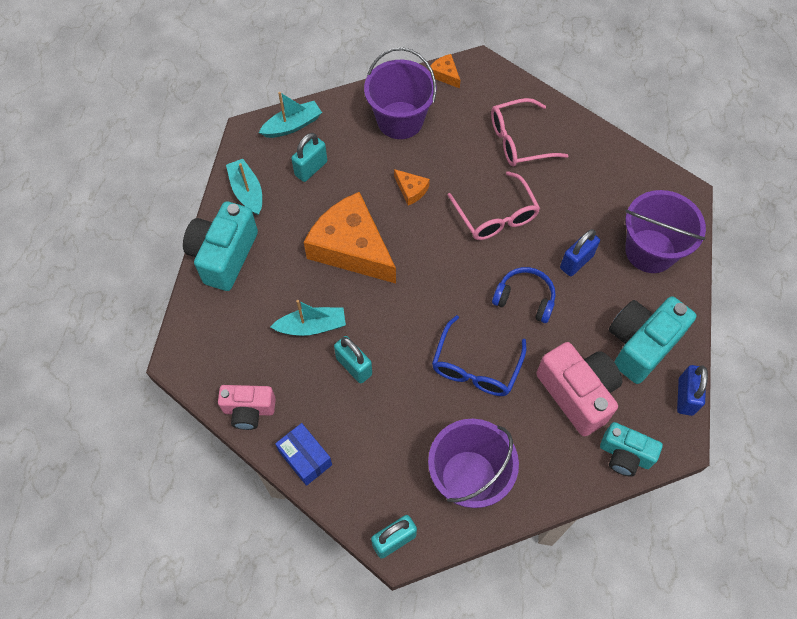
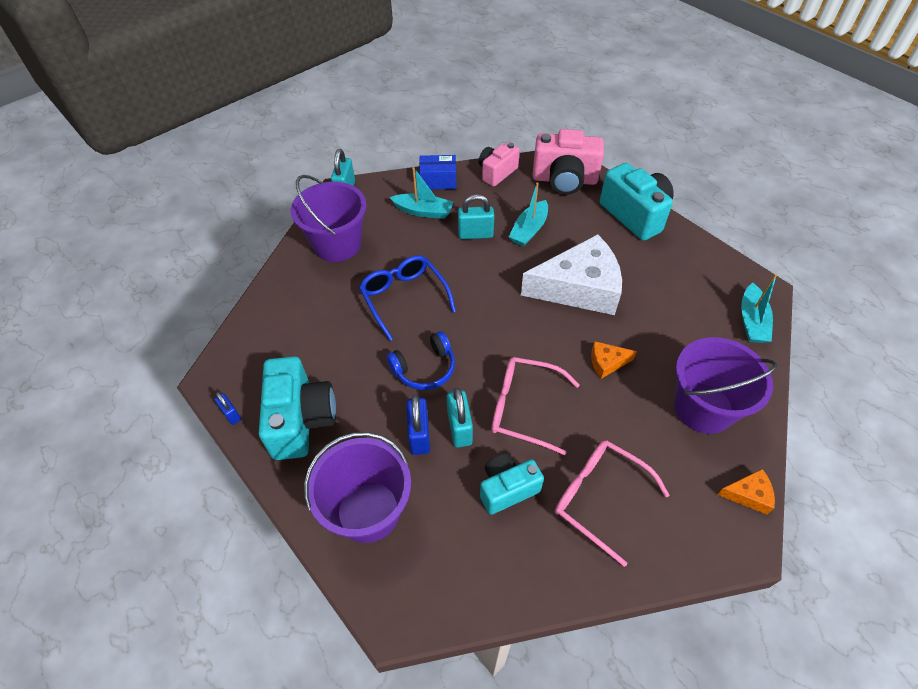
camera: 130 degrees right, 10 degrees down
(247, 191) = (691, 255): turquoise boat -> turquoise boat (423, 211)
(311, 168) = (687, 307): turquoise padlock -> turquoise padlock (459, 428)
(351, 247) = (579, 288): orange cheese -> white cheese
(518, 141) = (599, 498): pink glasses -> pink glasses turned 75 degrees counterclockwise
(577, 393) = (317, 343): pink camera -> pink camera (564, 180)
(624, 455) = (246, 337): turquoise camera -> turquoise camera (507, 489)
(685, 396) = (231, 414): blue padlock -> blue padlock, size x0.60

